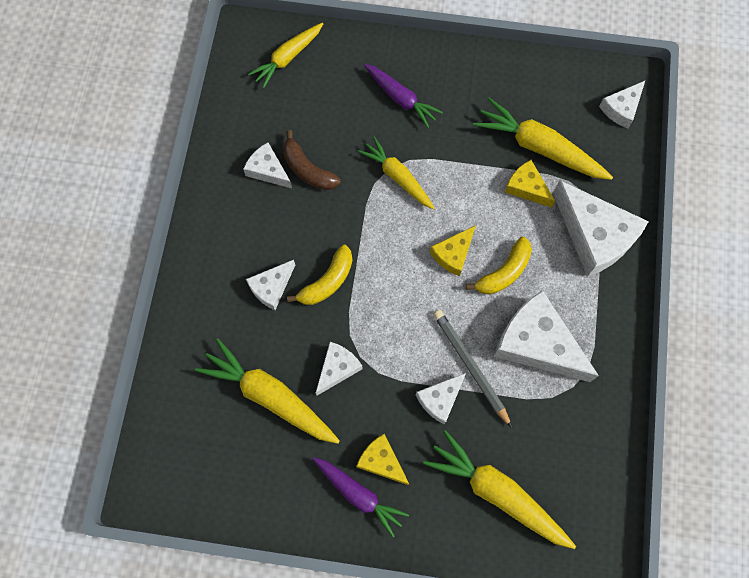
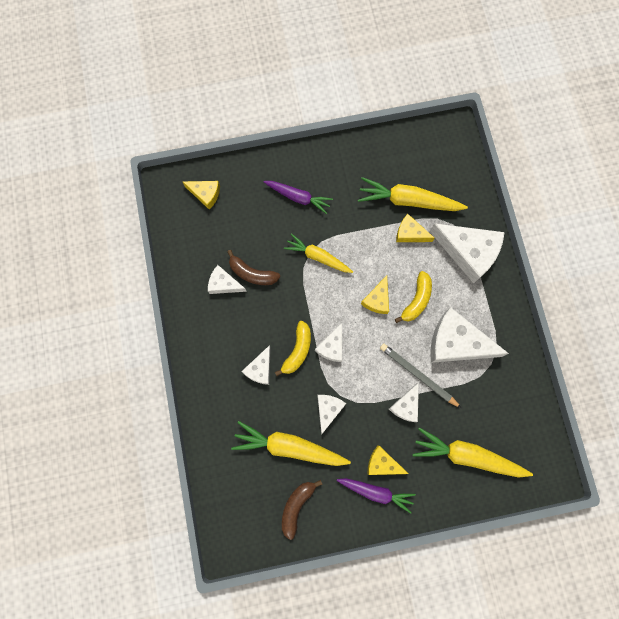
camera: 20 degrees left, 5 degrees up
(250, 474) = (297, 506): none -> brown banana
(288, 58) = (205, 194): yellow carrot -> yellow cheese
(621, 108) = (454, 153): white cheese -> white cheese (332, 347)

